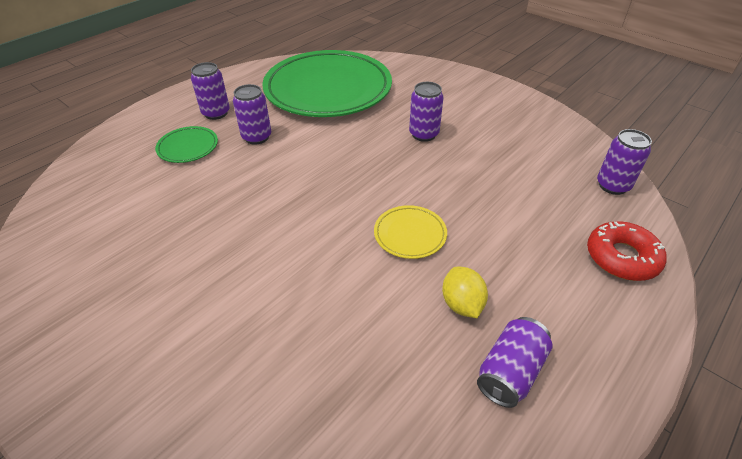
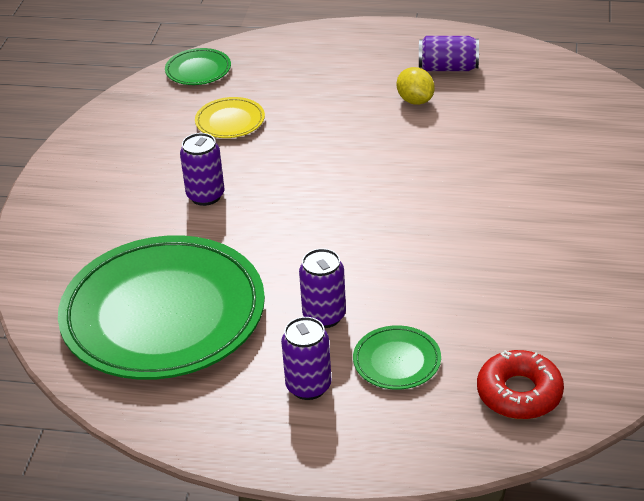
camera: 120 degrees left, 5 degrees down
(410, 234) = (369, 147): yellow plate -> yellow plate (230, 121)
(462, 304) = (415, 100): yellow lemon -> yellow lemon turned 75 degrees counterclockwise
(612, 185) = (198, 70): purple can -> green plate
(622, 257) = (292, 51): red donut -> red donut (519, 393)

